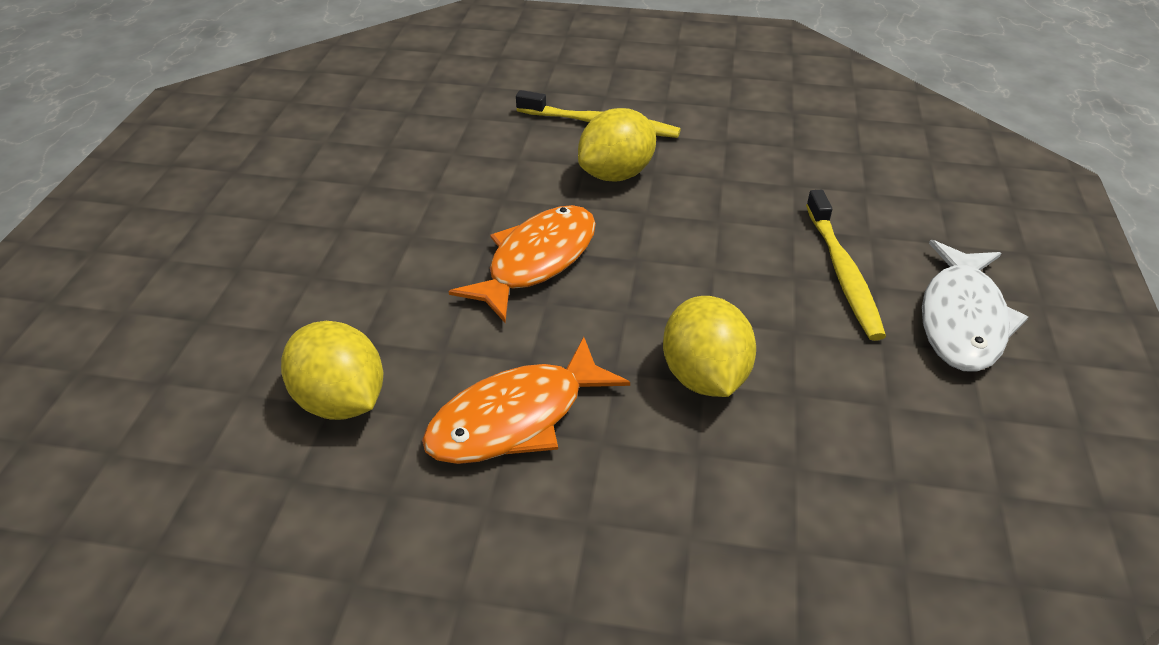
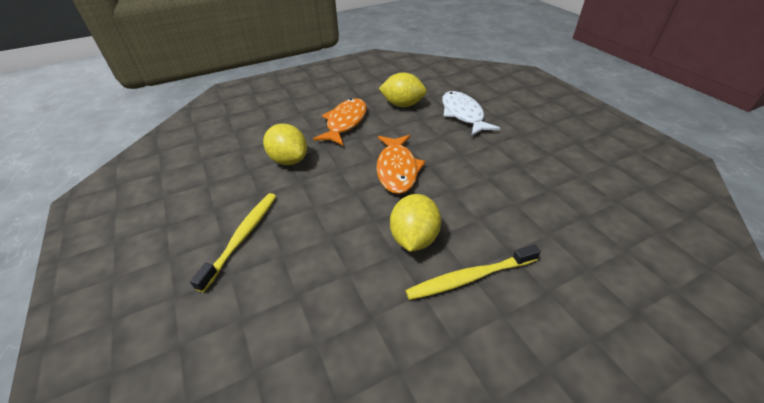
camera: 145 degrees right, 0 degrees up
(842, 272) = (242, 237): yellow toothbrush -> yellow toothbrush turned 60 degrees clockwise
(962, 319) = (168, 240): white fish -> white fish (463, 114)

